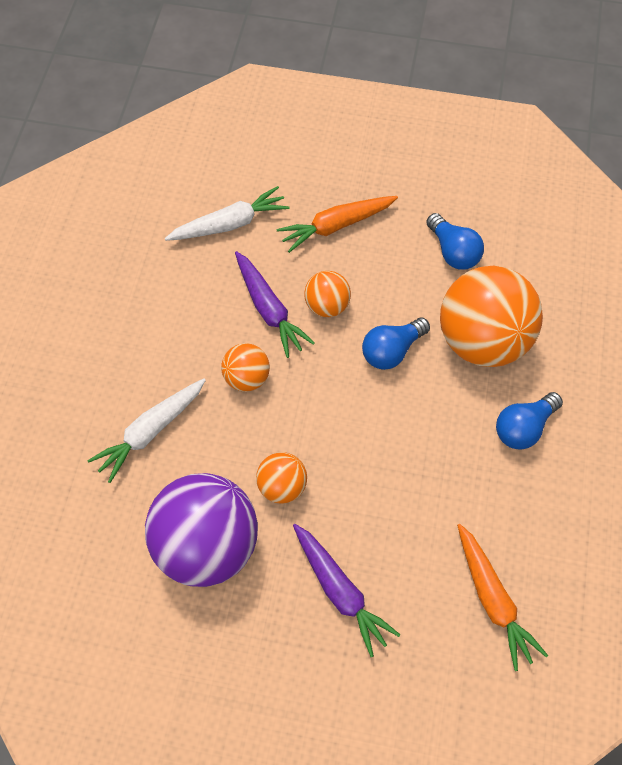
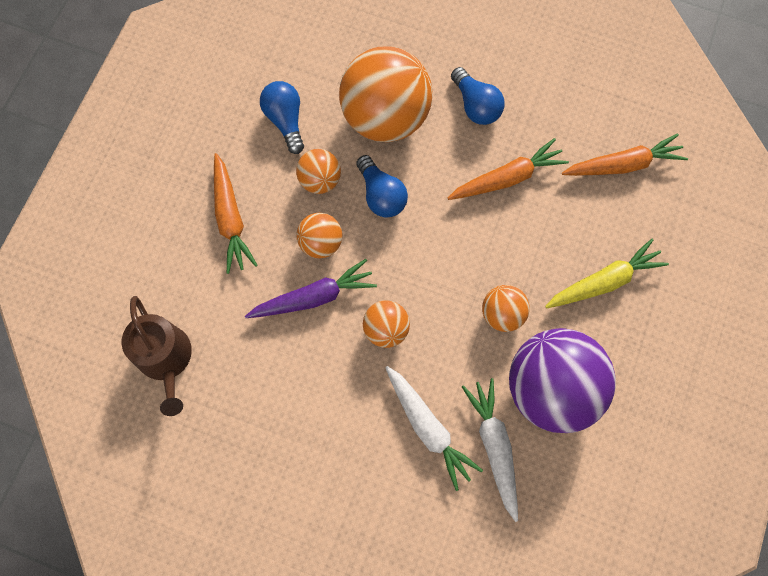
camera: 80 degrees left, 10 degrees up
(188, 204) = (166, 360): none -> brown watering can
(230, 224) = (202, 320): white carrot -> white carrot (494, 446)
(340, 592) = (604, 281): purple carrot -> yellow carrot
(395, 293) = (320, 180): none -> orange ball
(443, 472) = (507, 178): none -> orange carrot
(453, 252) = (285, 120): blue light bulb -> blue light bulb turned 90 degrees counterclockwise

